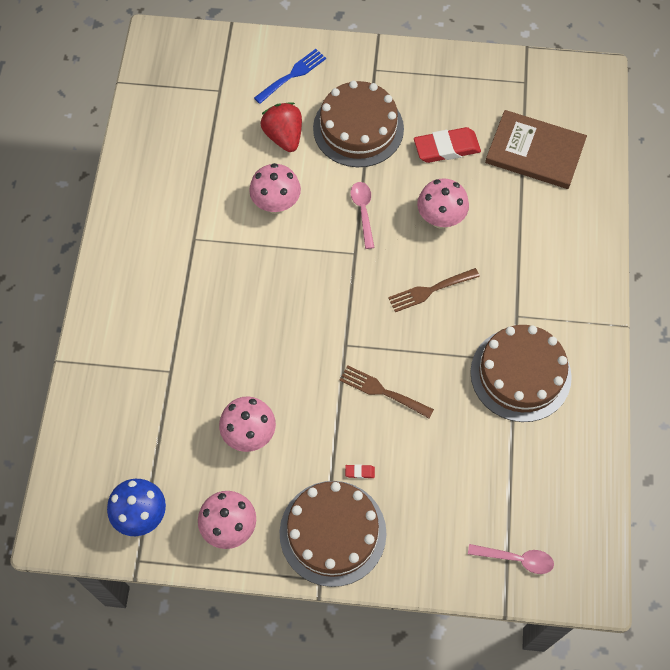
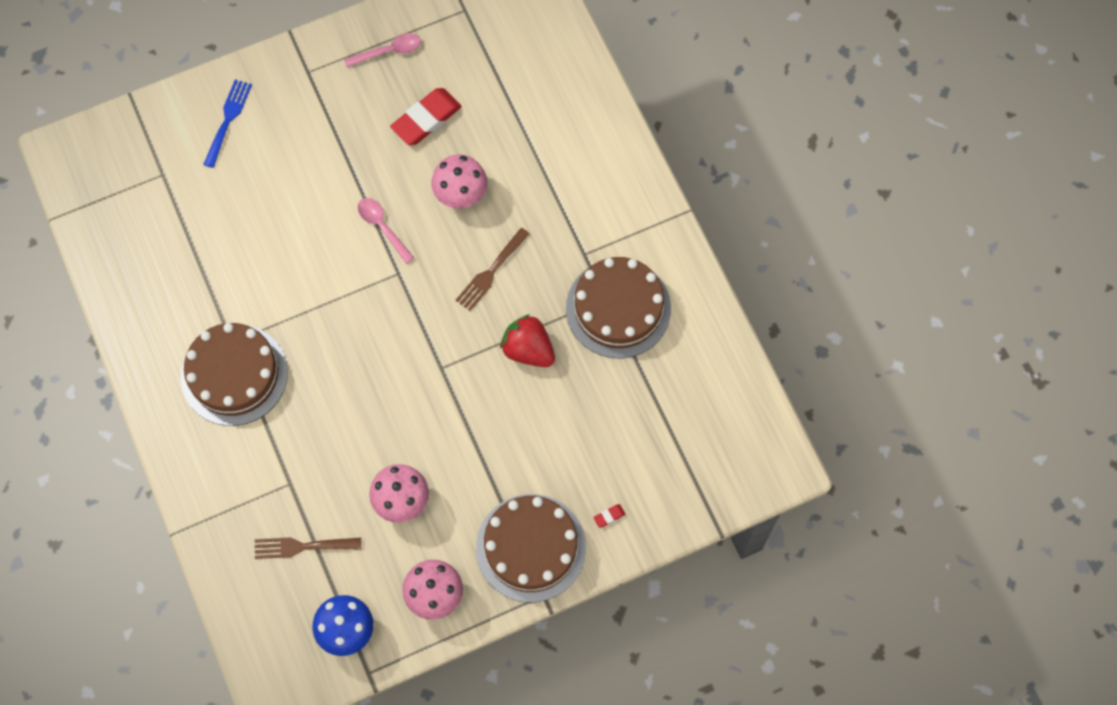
camera: 30 degrees left, 5 degrees up
(276, 204) = (292, 264): pink mushroom -> none
(284, 136) = (258, 190): red strawberry -> red strawberry (528, 349)
(358, 128) = (328, 143): brown cake -> brown cake (234, 374)
(360, 472) = (523, 479): red eraser -> red eraser (609, 516)
(382, 391) = (501, 393): brown fork -> brown fork (302, 547)
(516, 559) = (704, 479): pink spoon -> pink spoon (388, 51)
(535, 152) = (513, 79): brown book -> none

